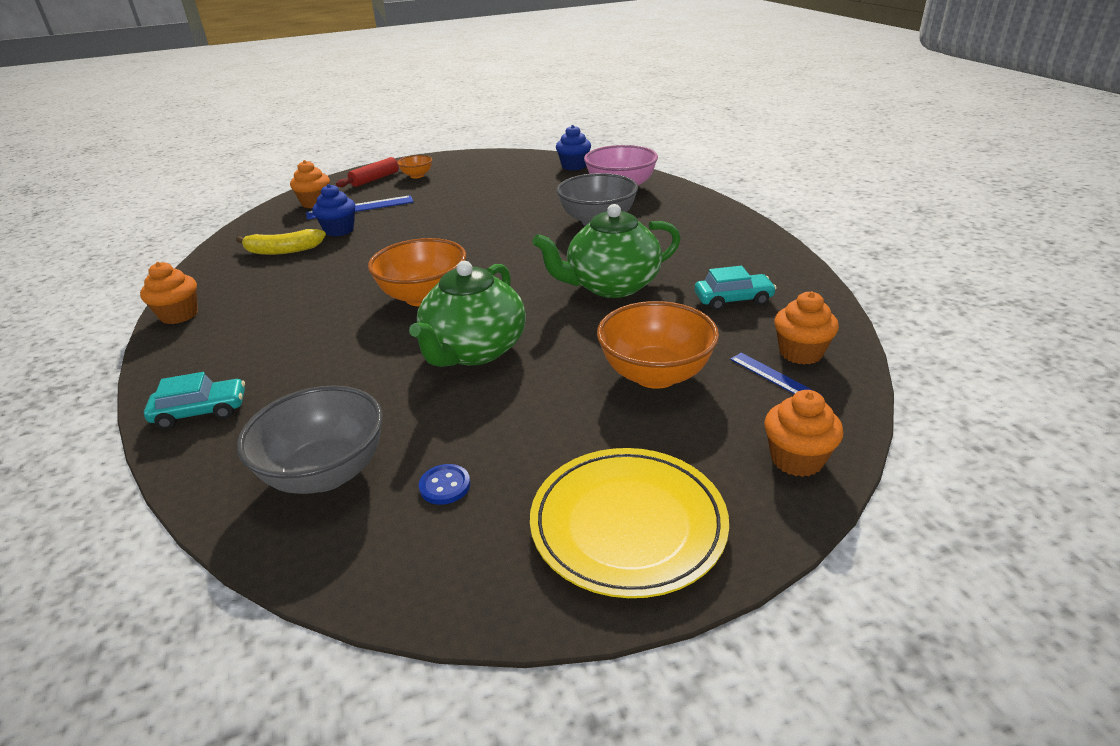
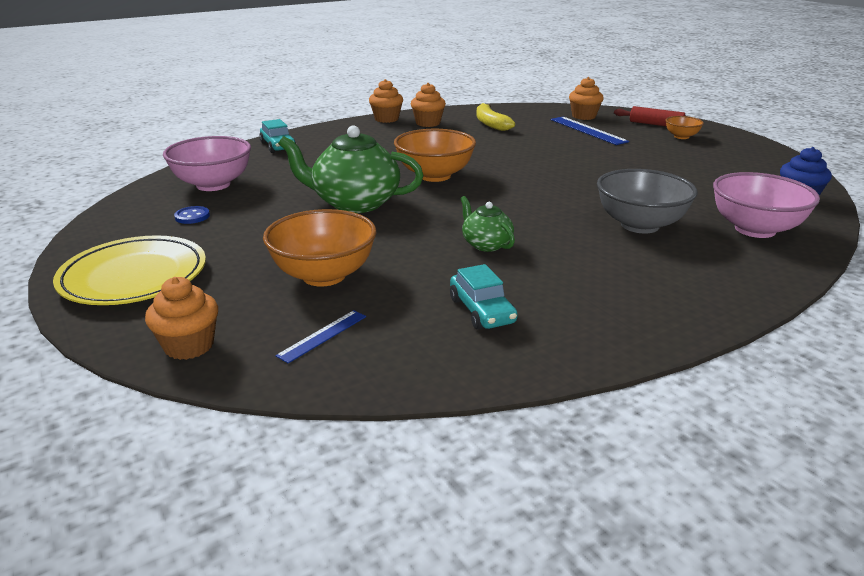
camera: 75 degrees right, 5 degrees down
(326, 473) = (213, 185): grey bowl -> pink bowl
(339, 230) = (537, 132): blue cupcake -> none
(611, 286) = (486, 244): green teapot -> green teapot, size x0.52
(800, 353) = (372, 353): orange cupcake -> orange cupcake (428, 123)

